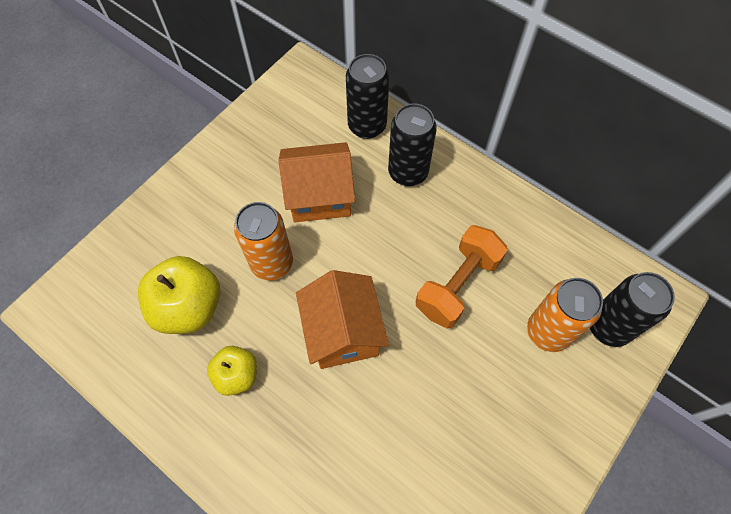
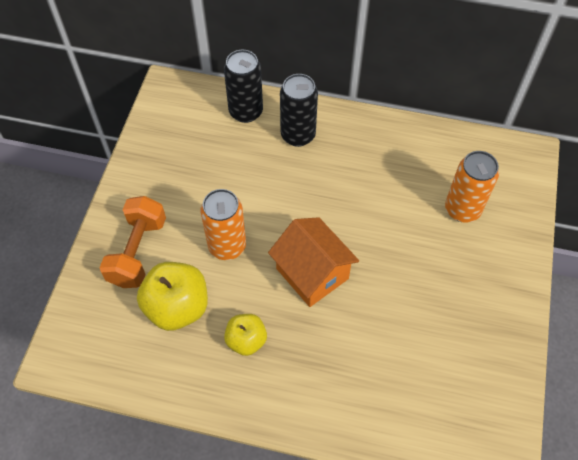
camera: 25 degrees left, 5 degrees down
(319, 196) = (237, 180): orange house -> none
(457, 285) = (380, 203): orange dumbbell -> orange dumbbell (138, 252)
(608, 327) = (502, 188): black can -> none

